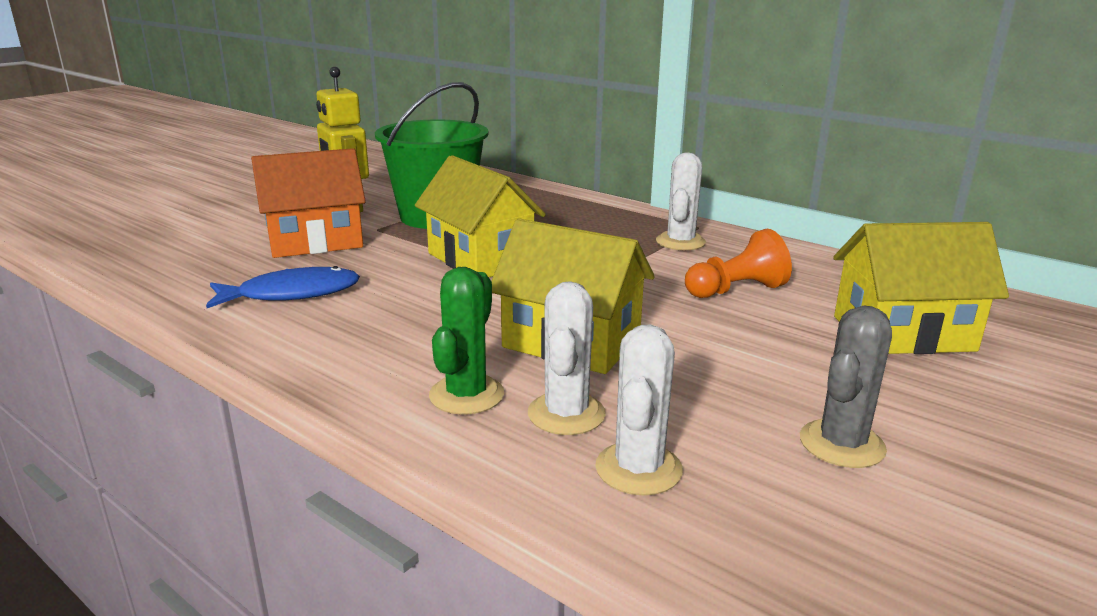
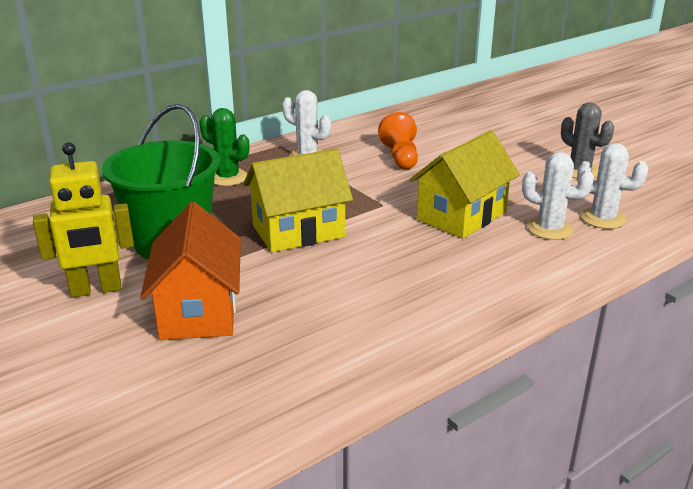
camera: 75 degrees left, 5 degrees up
(292, 294) = (334, 322): blue fish -> none
(466, 395) = (526, 256): green cactus -> green cactus (228, 178)
(903, 333) = (471, 132): yellow house -> none

